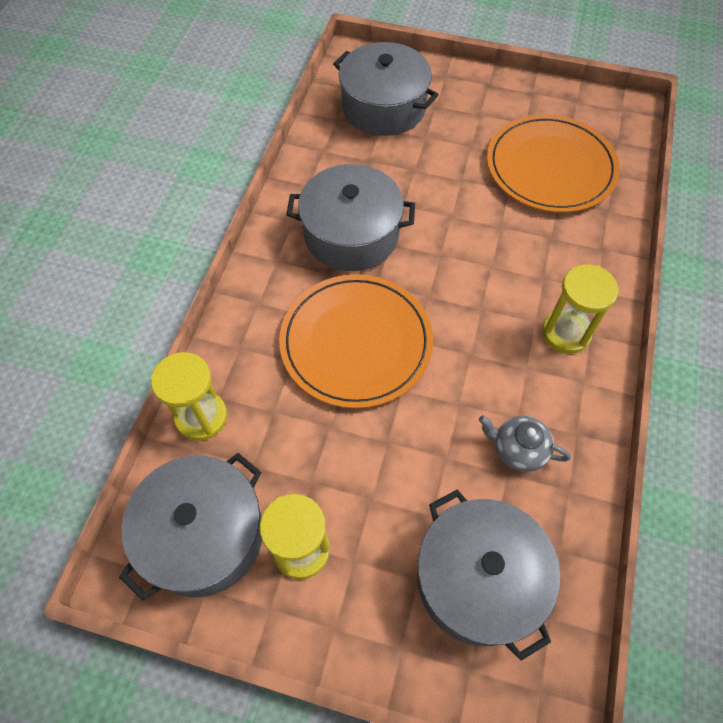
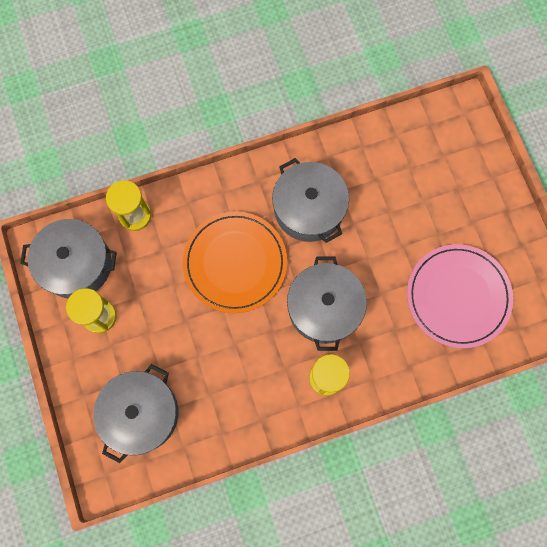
camera: 55 degrees right, 15 degrees up
(384, 107) = (430, 157): grey pot -> grey pot (324, 308)
(518, 449) = (228, 392): grey teapot -> none
(550, 167) = (458, 296): orange plate -> pink plate

